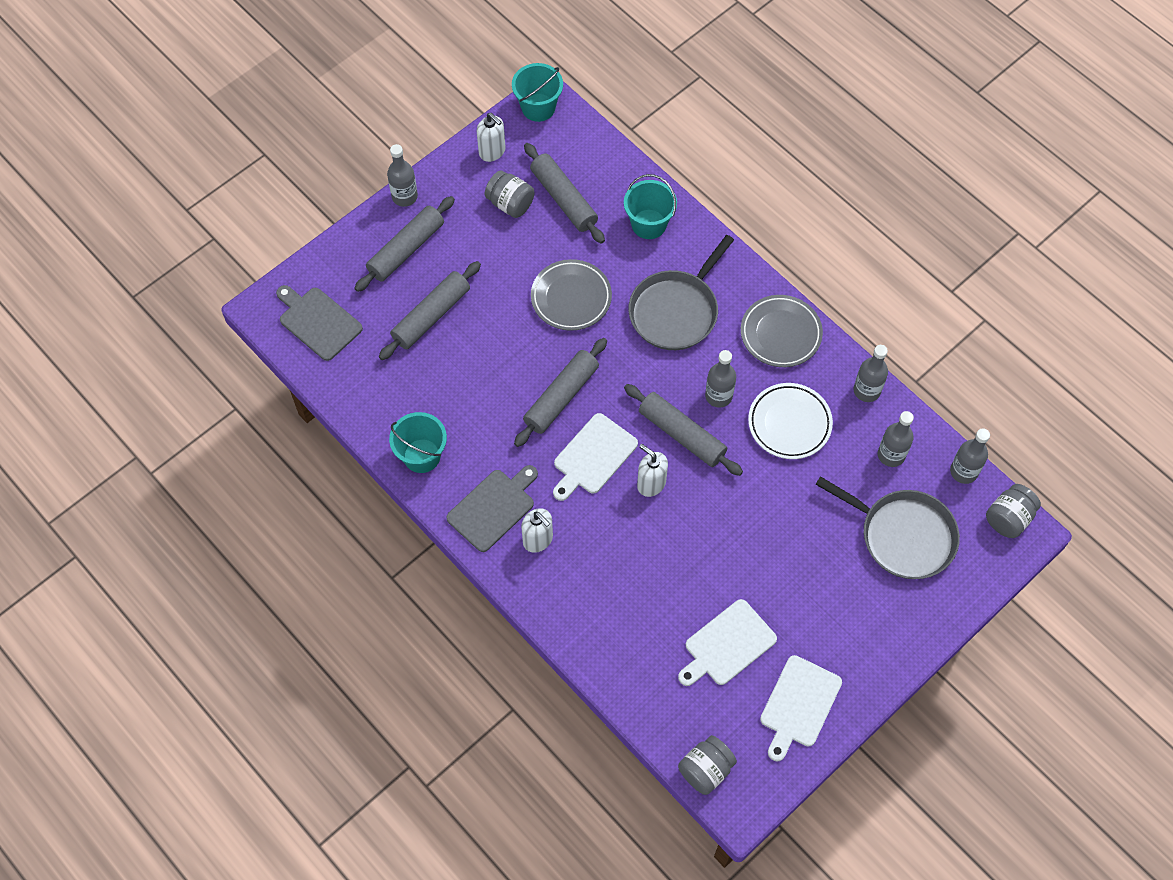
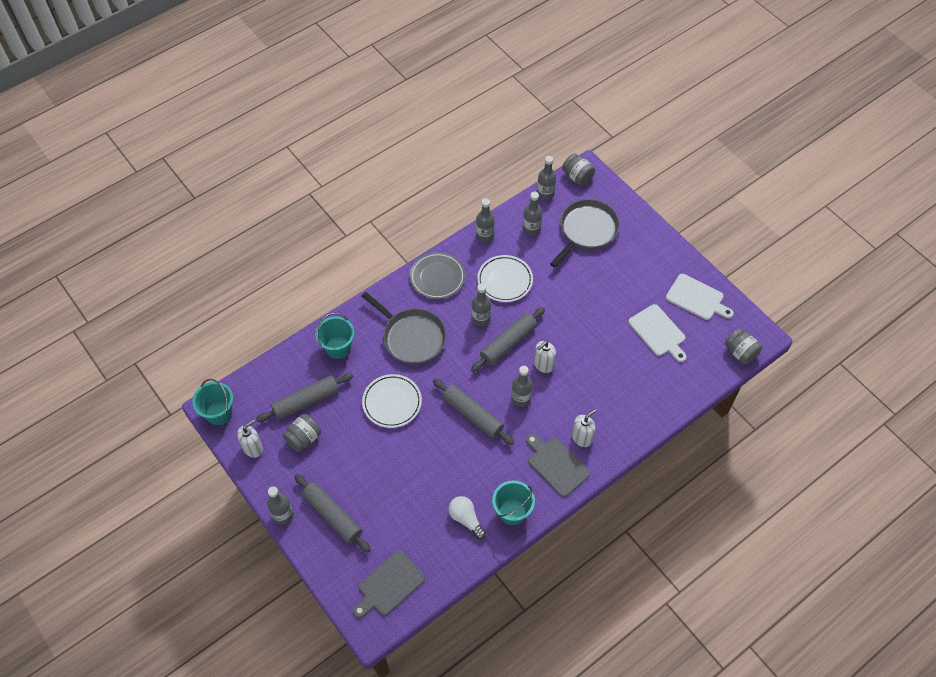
camera: 85 degrees left, 5 degrees down
(408, 401) = (466, 519): none -> white light bulb
(431, 316) = (394, 500): grey rolling pin -> none
(571, 298) = (392, 402): grey plate -> white plate
(593, 456) = (521, 398): white cutting board -> grey bottle

